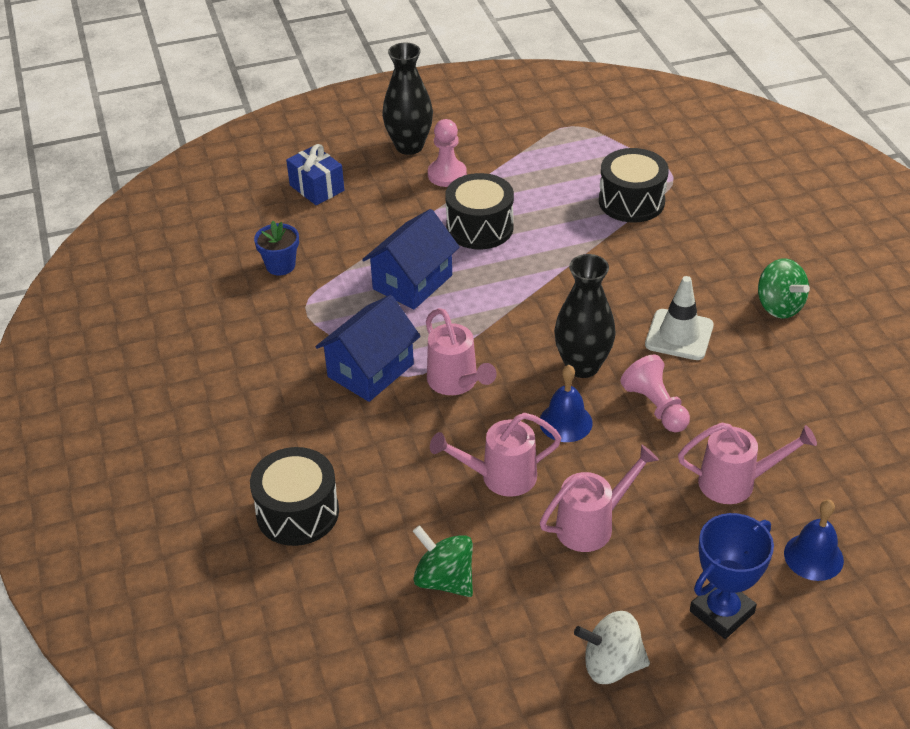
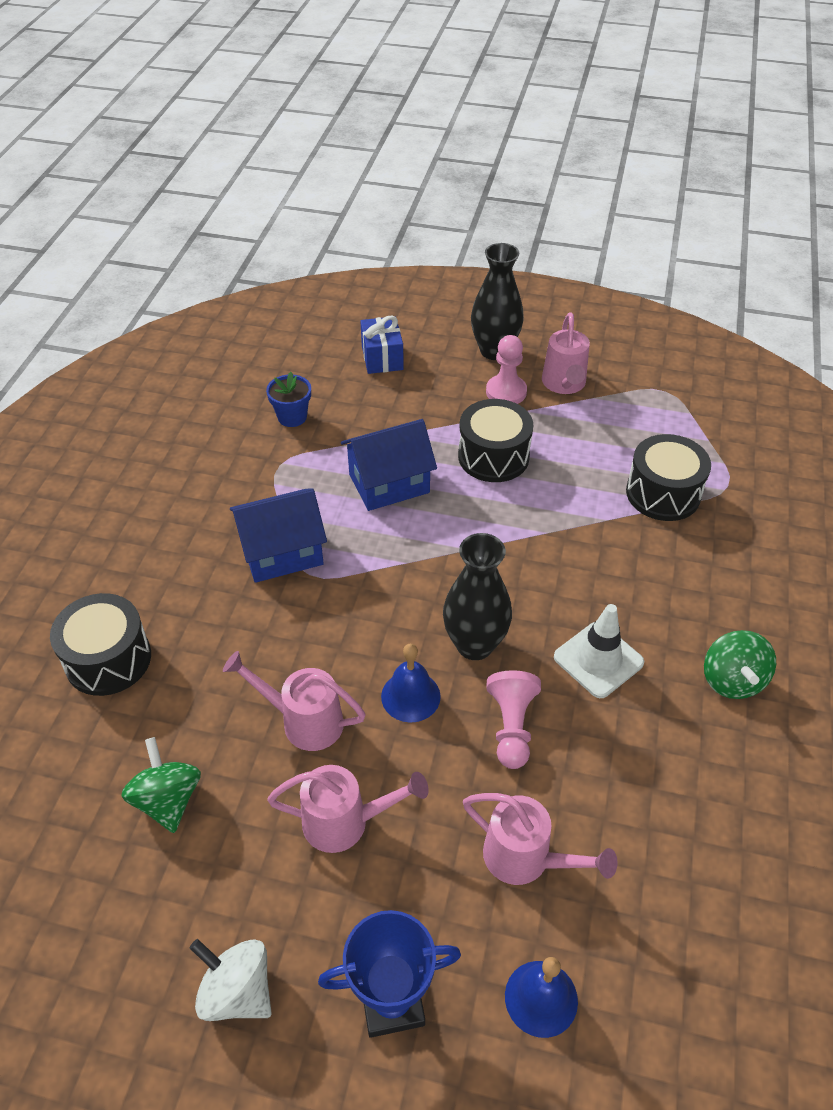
camera: 30 degrees right, 5 degrees up
(456, 382) = (345, 602): pink watering can -> pink watering can (564, 384)

